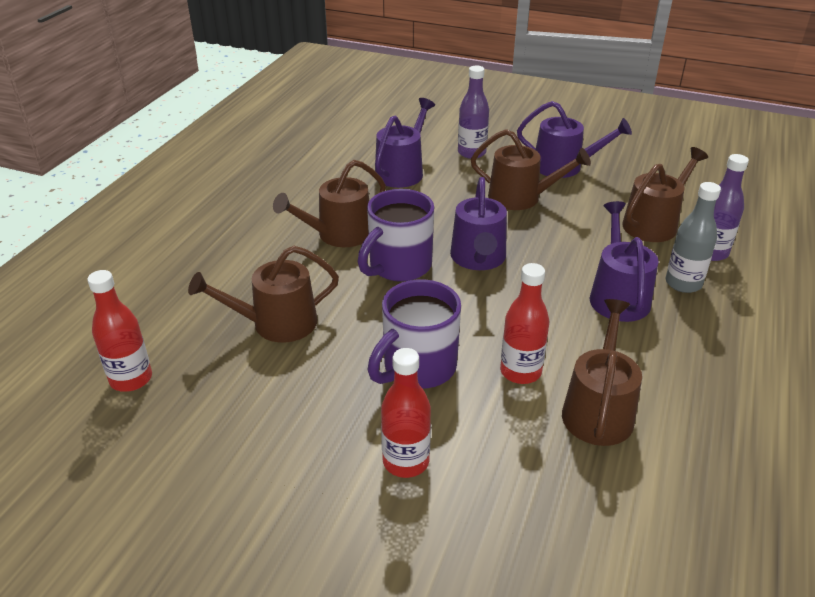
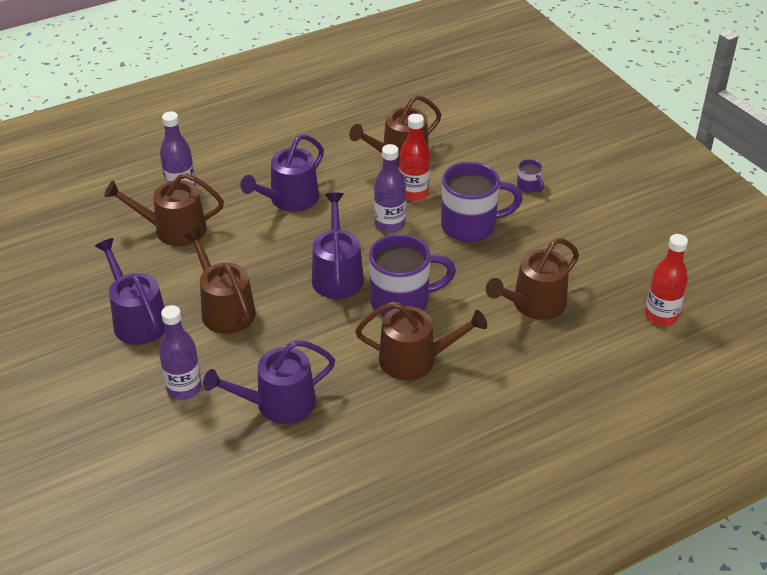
camera: 140 degrees left, 5 degrees up
(276, 323) = (534, 304): brown watering can -> brown watering can turned 120 degrees clockwise
(406, 461) = (528, 187): red bottle -> purple mug
(478, 258) = (337, 275): purple watering can -> purple watering can turned 45 degrees counterclockwise
(497, 324) = (389, 224): none -> purple bottle
(683, 283) = (237, 184): grey bottle -> none

